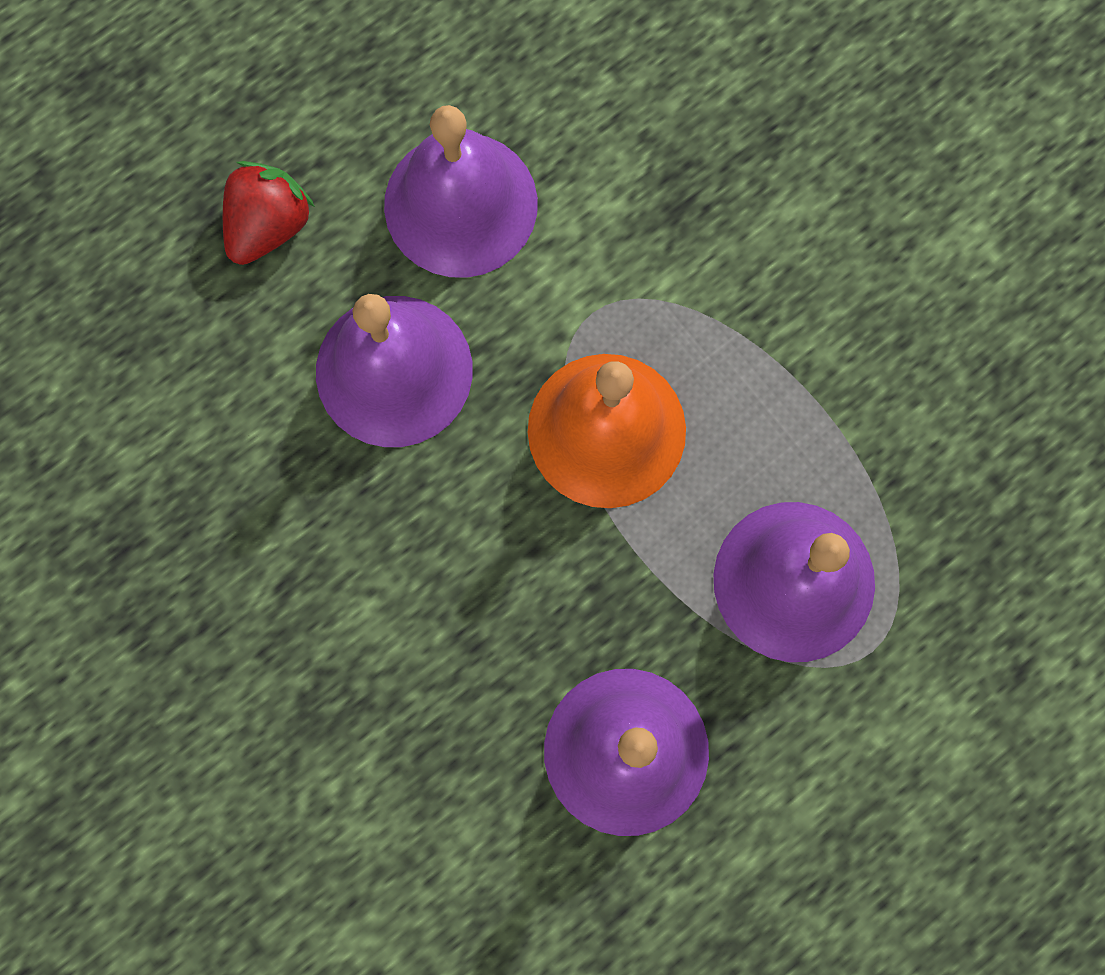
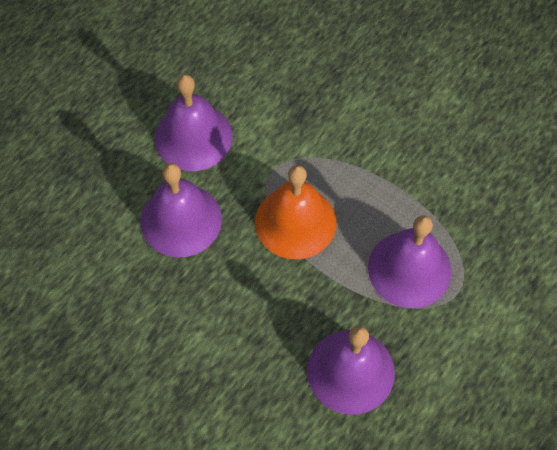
camera: 15 degrees left, 15 degrees down
(268, 225) = (99, 168): red strawberry -> none

